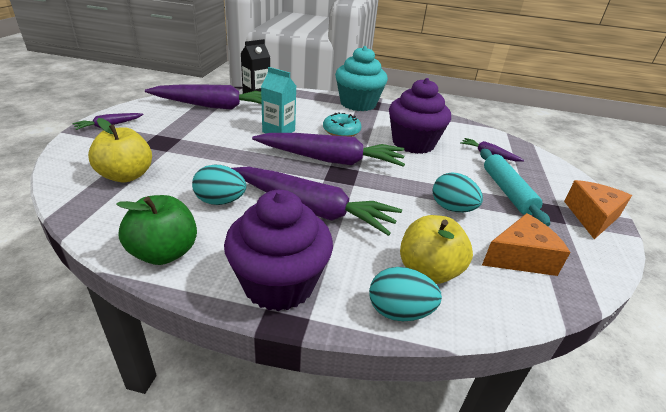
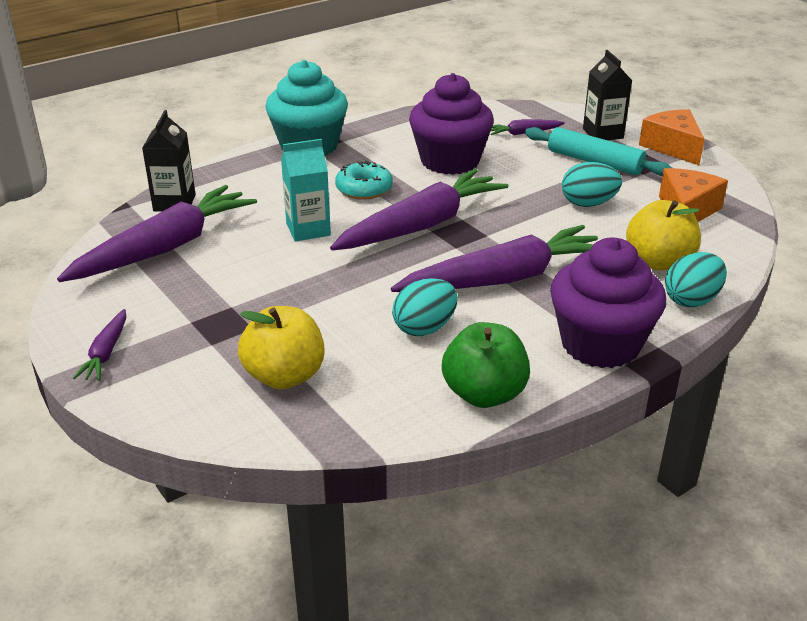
camera: 45 degrees left, 0 degrees up
(547, 181) = (603, 133): none -> black carton

